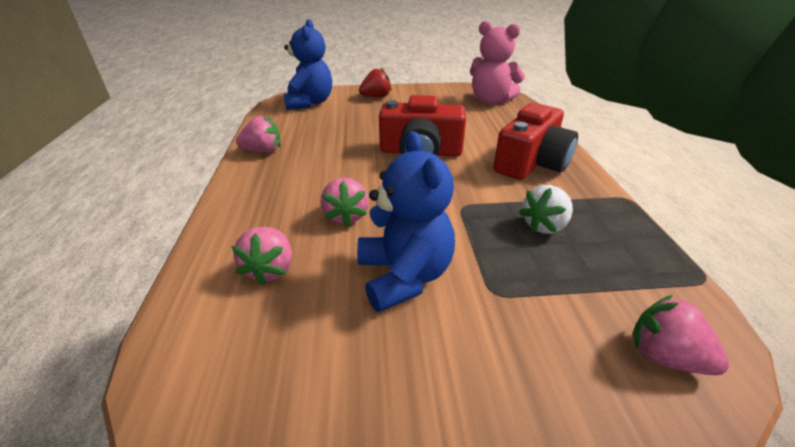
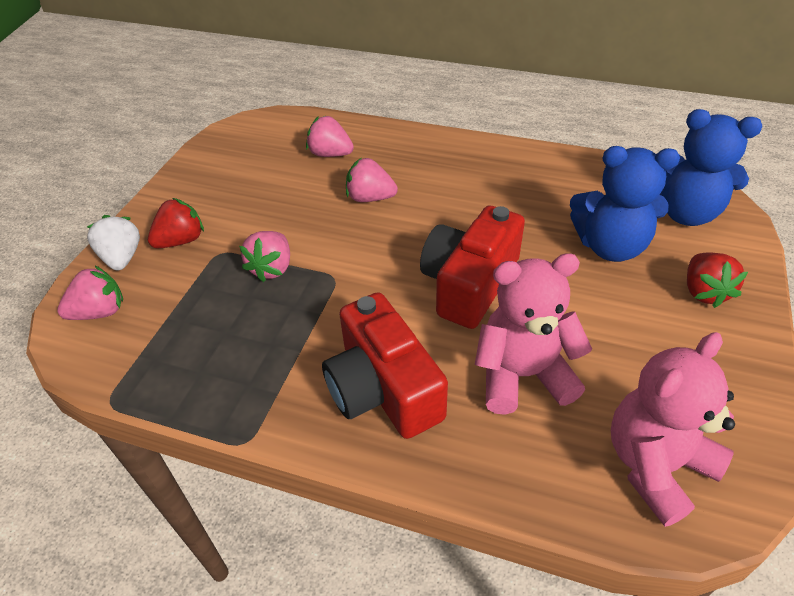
camera: 115 degrees right, 10 degrees up
(263, 151) = (530, 162): pink strawberry -> pink strawberry (272, 268)
(404, 276) = (273, 213): blue teddy bear -> blue teddy bear (610, 246)
(475, 128) = (522, 375): none -> pink teddy bear
(505, 342) = (181, 241): none -> red strawberry
(544, 225) = (261, 326): white strawberry -> white strawberry (122, 258)

